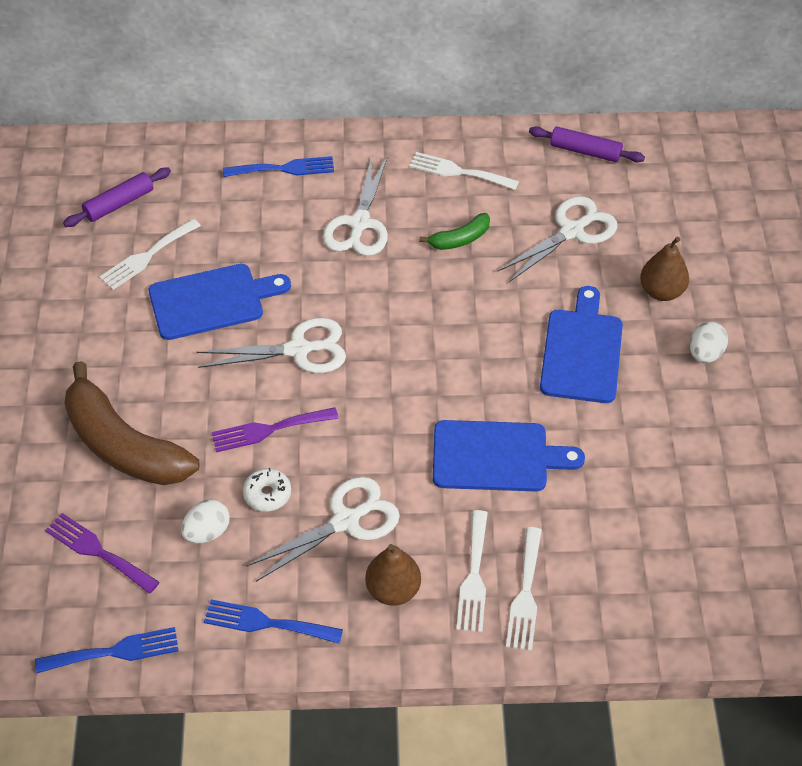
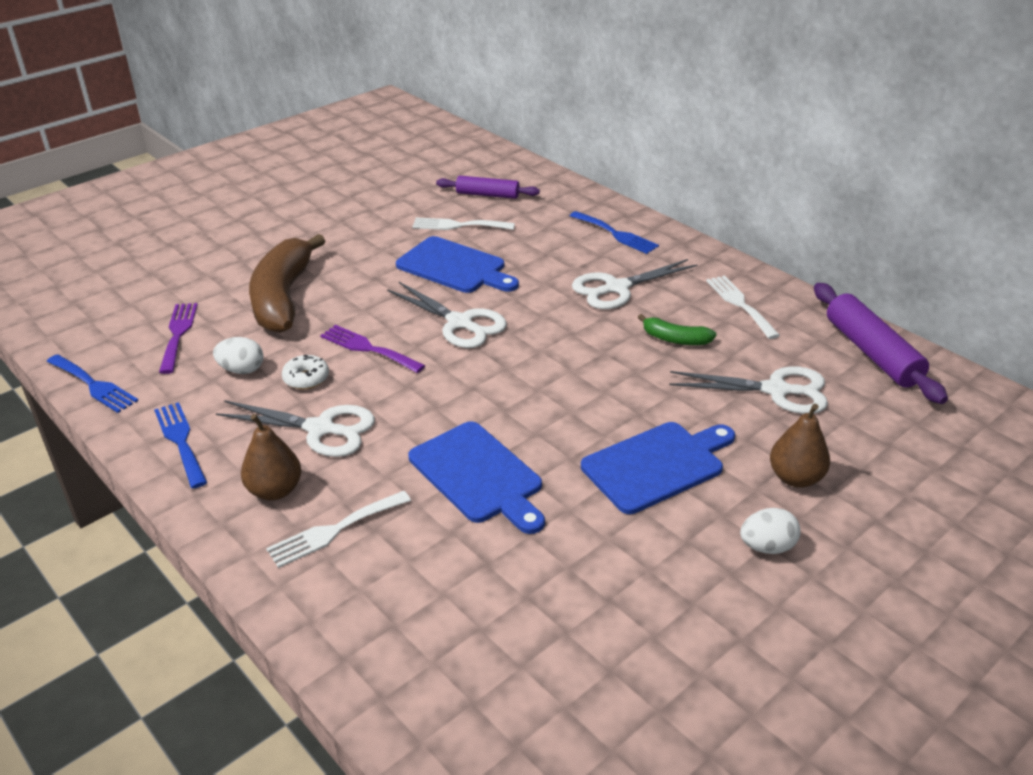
camera: 50 degrees right, 15 degrees down
(525, 594) = (346, 574): white fork -> none
(585, 151) = (871, 352): purple rolling pin -> purple rolling pin, size x1.56

